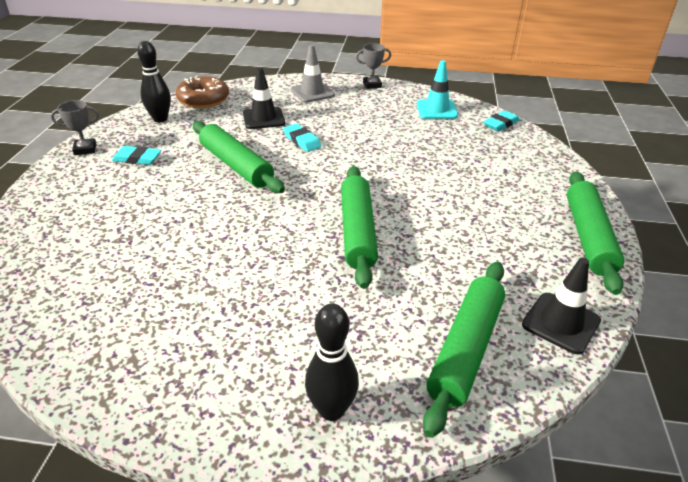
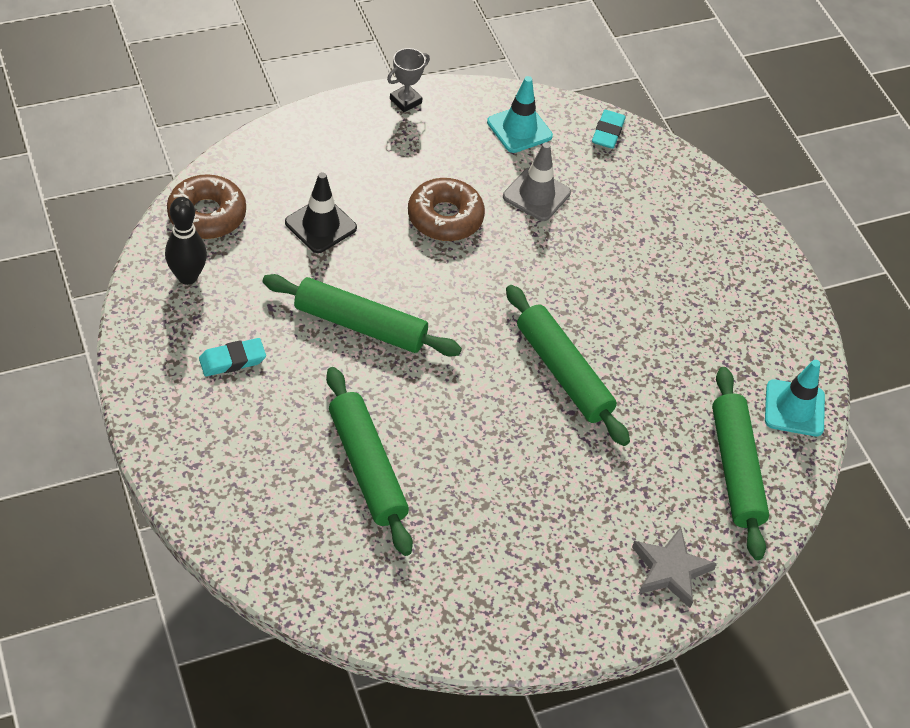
camera: 35 degrees left, 15 degrees up
(85, 149) = (149, 370): grey trophy -> none
(302, 141) = (401, 251): turquoise eraser -> none
(312, 92) = (340, 147): grey traffic cone -> grey traffic cone (536, 195)
(331, 410) = (670, 570): black bowling pin -> grey star
(347, 133) = (445, 217): none -> brown donut
(561, 323) = (794, 408): black traffic cone -> turquoise traffic cone
(588, 237) = (774, 291): green rolling pin -> green rolling pin (367, 467)

